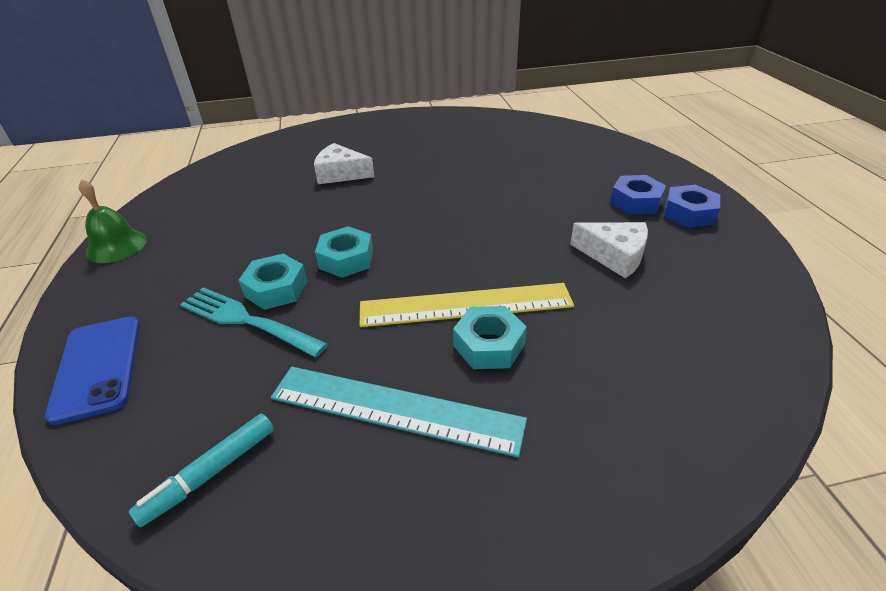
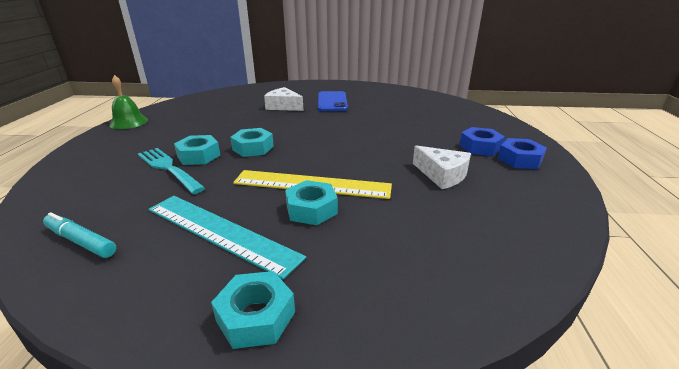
camera: 15 degrees right, 10 degrees down
(97, 367) = (69, 176): blue phone -> blue phone (332, 102)
(210, 473) = (81, 241): turquoise marker -> turquoise marker turned 60 degrees clockwise
(519, 516) = (256, 316): none -> turquoise nut

